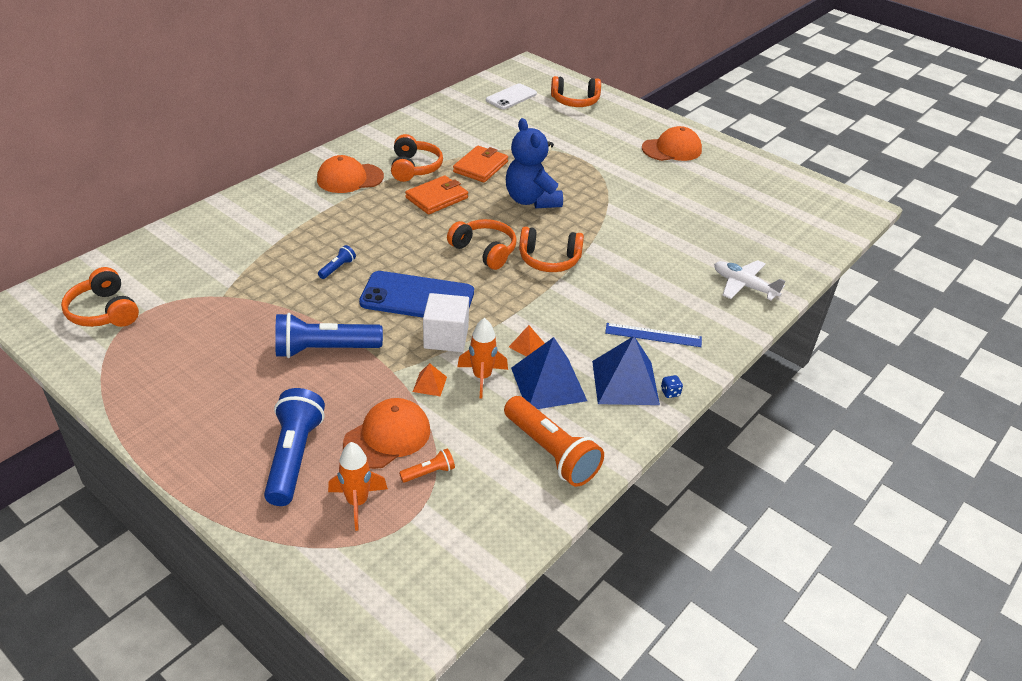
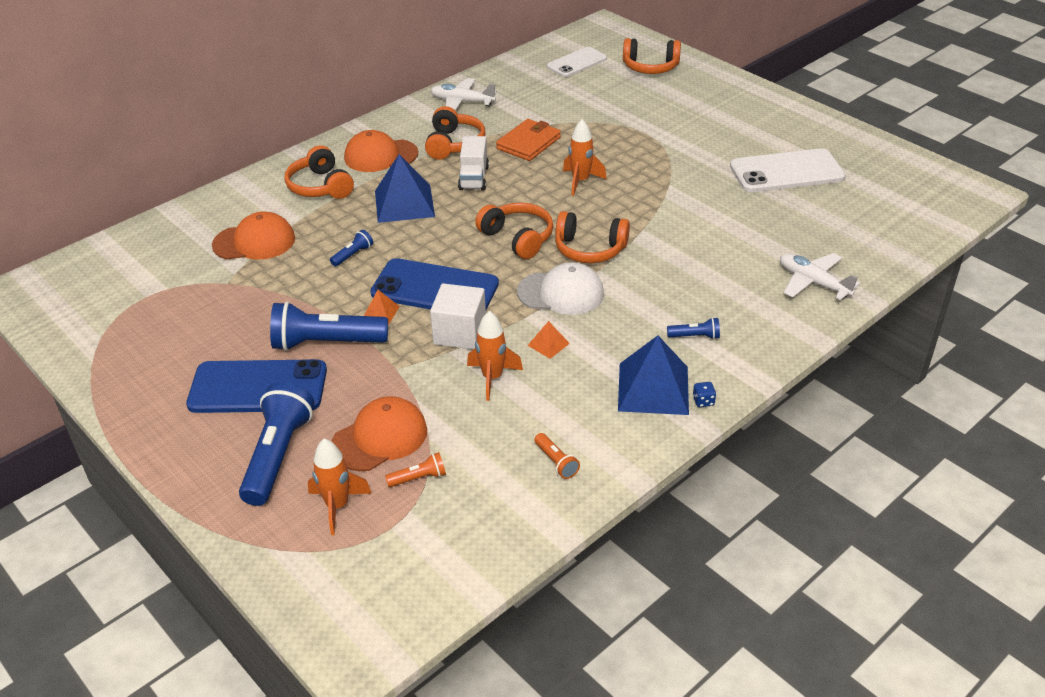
camera: 10 degrees right, 0 degrees up
(104, 311) = (103, 297): orange headphones -> orange headphones (320, 186)
(266, 393) = (258, 387): none -> blue phone
(416, 130) = (462, 102): none -> white plane
(429, 384) = (434, 383): orange pyramid -> orange pyramid (380, 312)
(437, 198) = (474, 178): orange wallet -> white truck
(530, 299) = (561, 293): none -> white cap
(531, 200) = (580, 181): blue teddy bear -> orange rocket
(548, 384) = (565, 387): blue pyramid -> blue pyramid (404, 203)
(551, 452) = (556, 462): orange flashlight -> orange flashlight, size x0.45
(653, 335) = (695, 336): blue ruler -> blue flashlight
(672, 149) = (756, 123): orange cap -> orange cap (254, 242)
(704, 191) = (786, 172): none -> white phone

